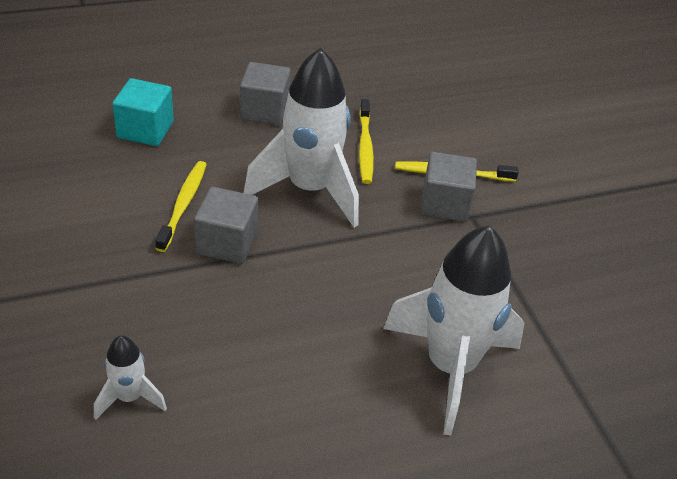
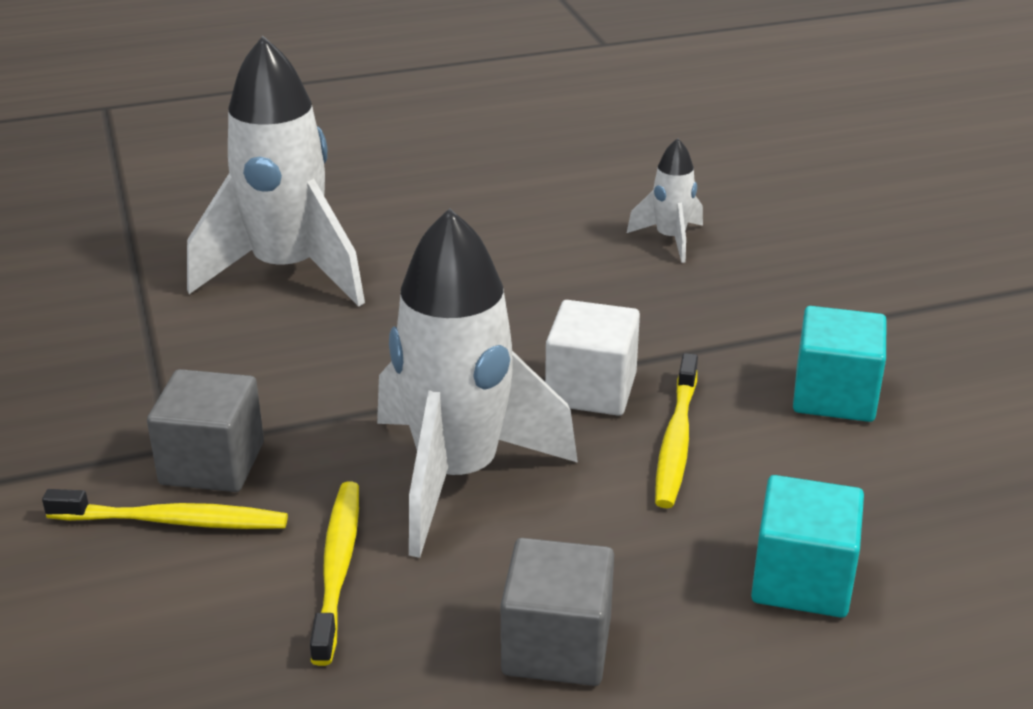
camera: 175 degrees left, 10 degrees down
(73, 231) = (834, 395): none -> turquoise cube
(227, 243) = (591, 389): grey cube -> white cube

